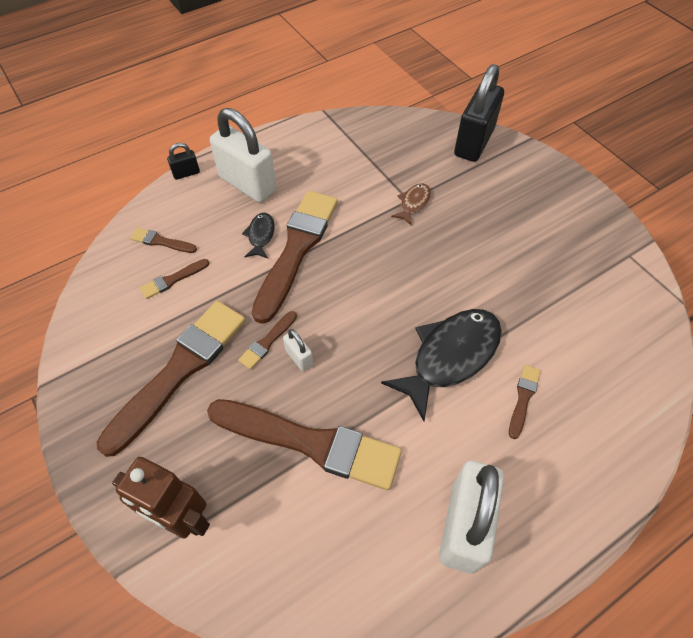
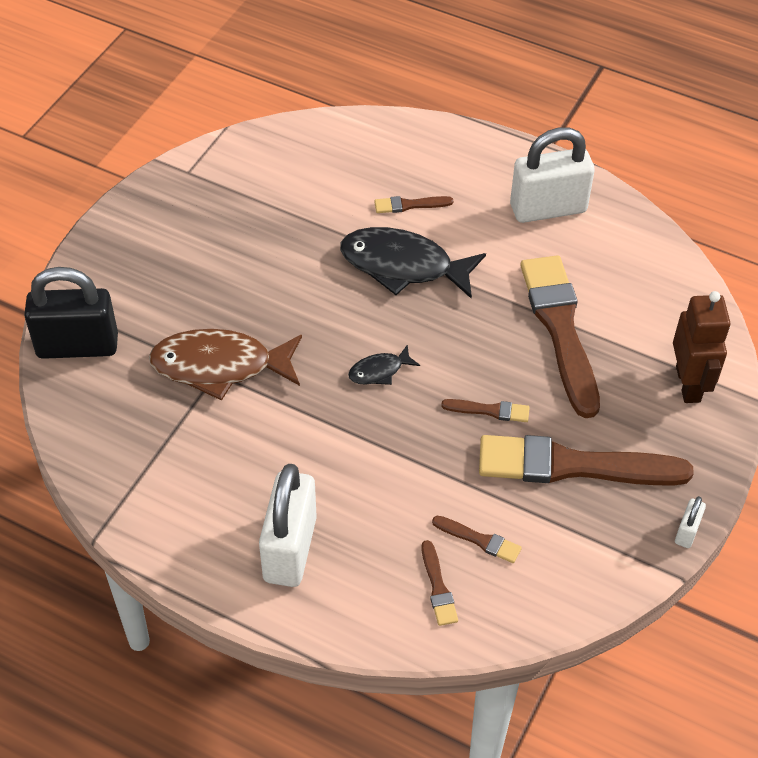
camera: 120 degrees left, 5 degrees down
(186, 173) = (313, 633): black padlock -> none
(260, 235) = (362, 489): black fish -> black fish (379, 371)
(296, 249) = (359, 444): brown brush -> none
(299, 357) = (487, 377): white padlock -> white padlock (687, 532)
(413, 203) = (220, 366): brown fish -> brown fish, size x2.11

